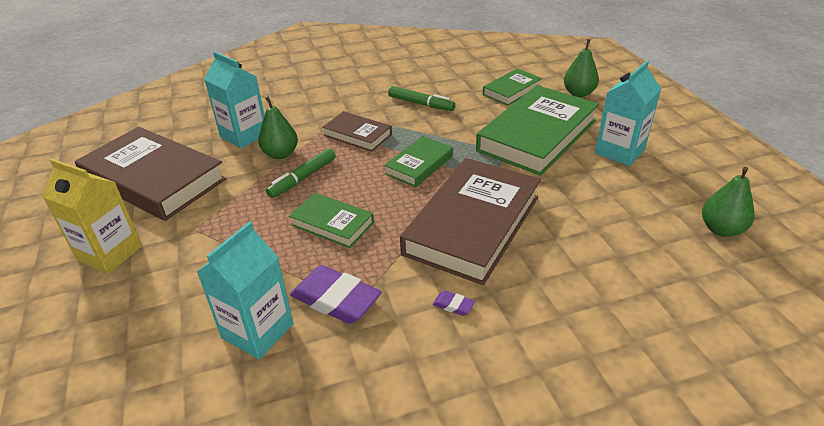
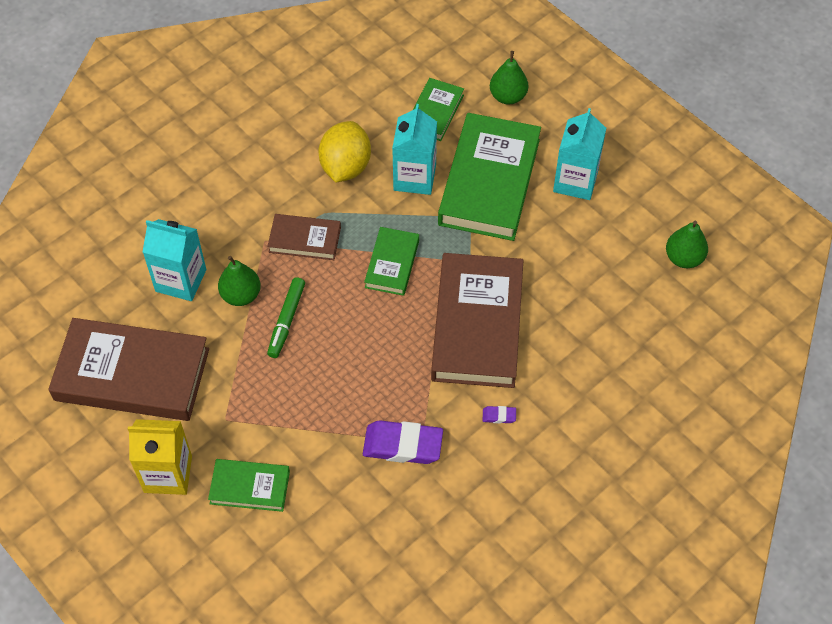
camera: 25 degrees left, 20 degrees up
(257, 331) = (358, 497): turquoise carton -> turquoise carton (414, 177)
(332, 223) = (351, 367): green book -> green book (250, 487)
(420, 104) = (345, 167): green marker -> yellow lemon

